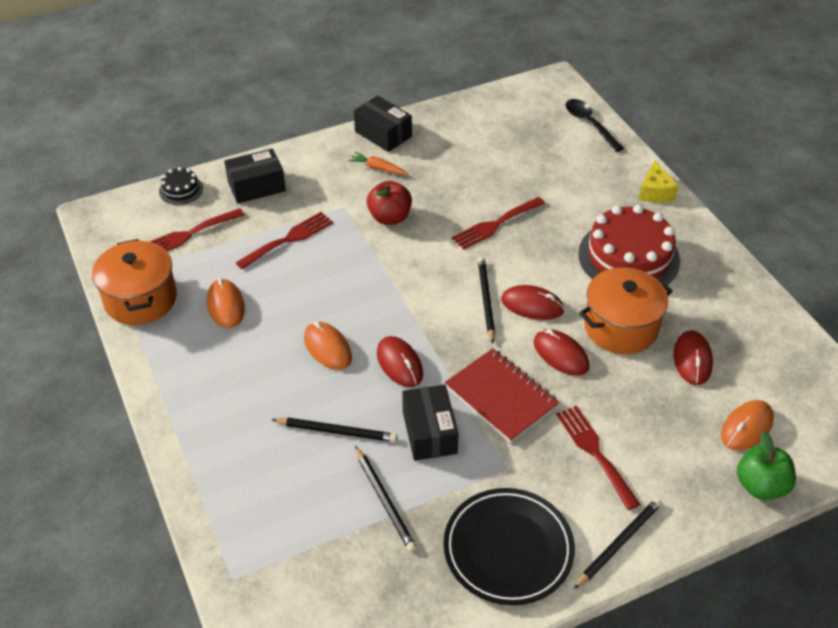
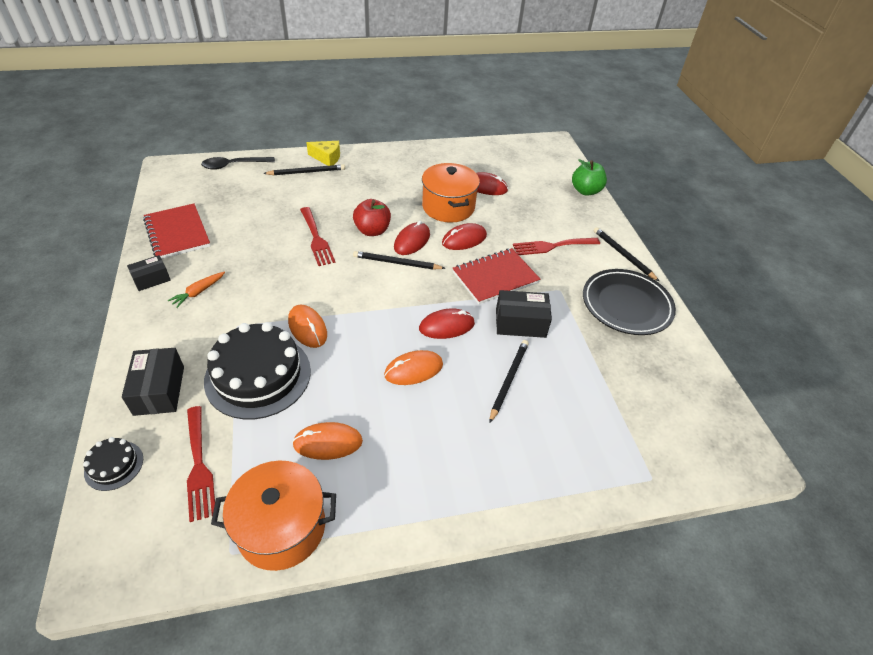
camera: 80 degrees left, 0 degrees up
(289, 239) = (258, 375): red fork -> black cake
(383, 134) = (151, 279): black box -> black box, size x0.65
(385, 500) = (581, 362): black pencil -> black pencil (307, 172)
(389, 217) = (270, 298): red apple -> red apple (372, 231)
(454, 126) = (177, 233): none -> red notebook
(629, 257) = (384, 186): red cake -> none
(746, 427) = (543, 183): orange mouse -> orange mouse (307, 328)

